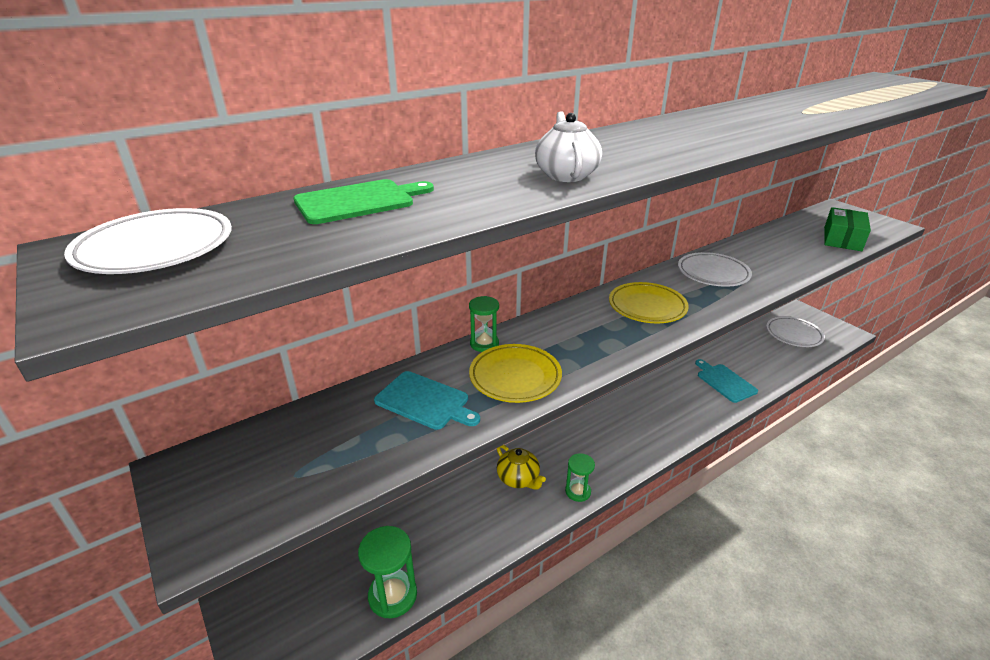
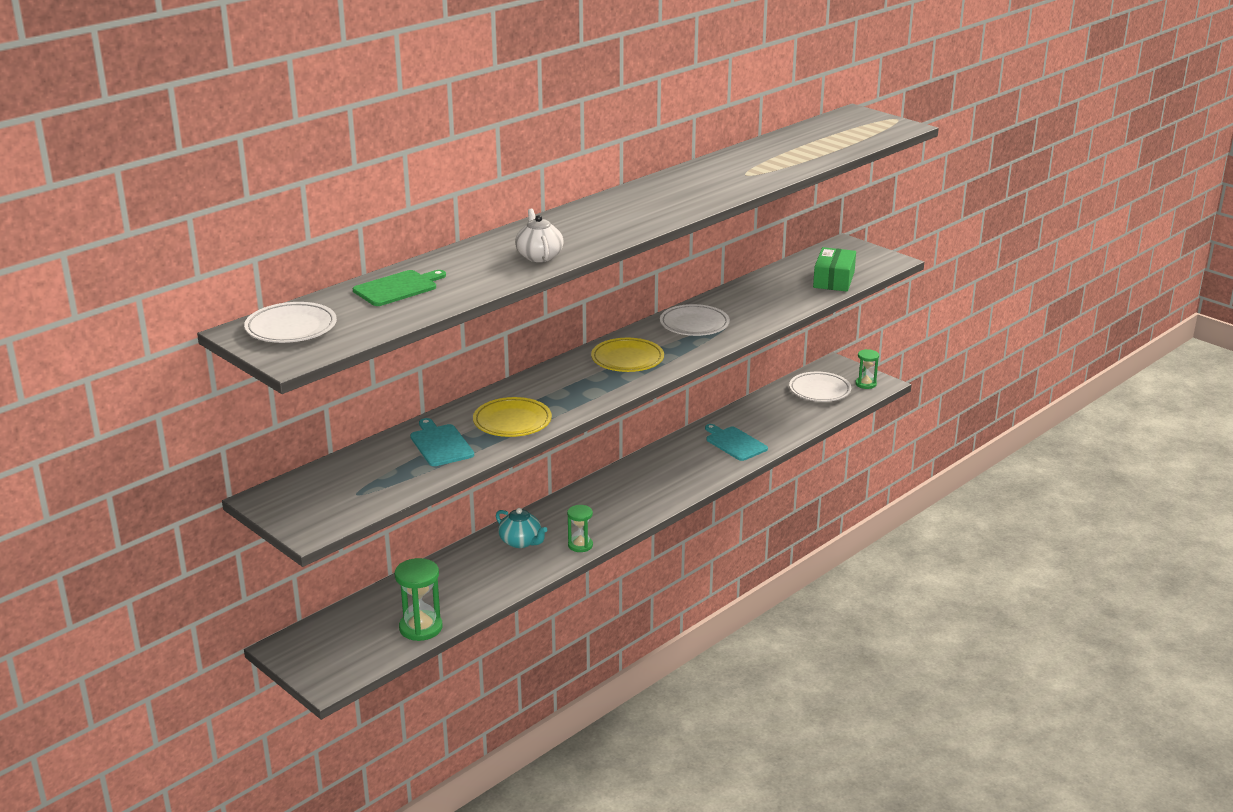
camera: 10 degrees left, 5 degrees down
(425, 401) = (440, 444): turquoise cutting board -> turquoise cutting board turned 135 degrees counterclockwise
(484, 344) = (480, 401): green hourglass -> green hourglass (865, 384)
(518, 479) = (521, 542): yellow teapot -> turquoise teapot

